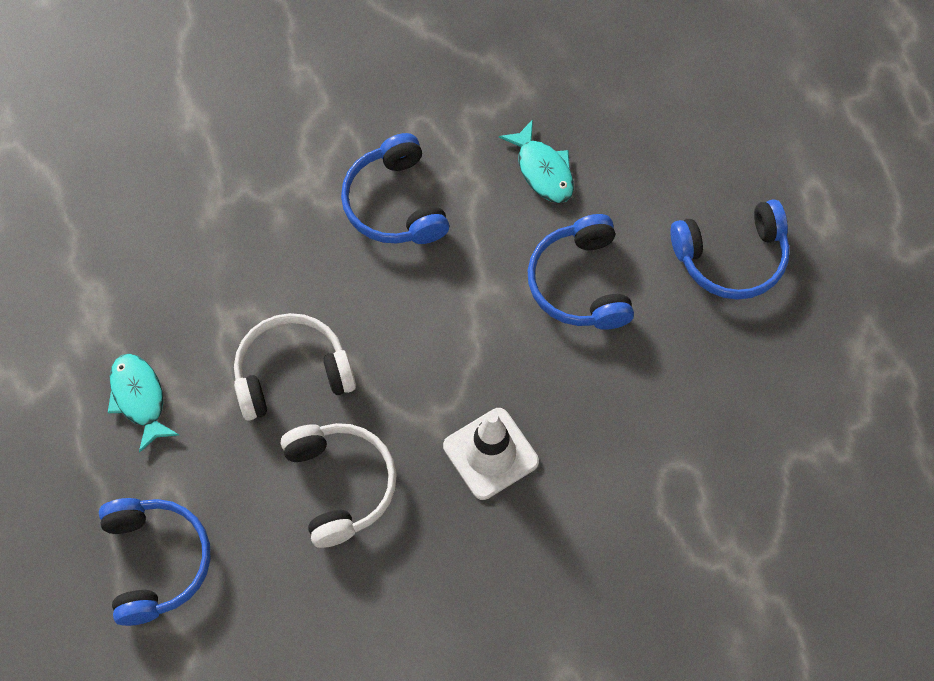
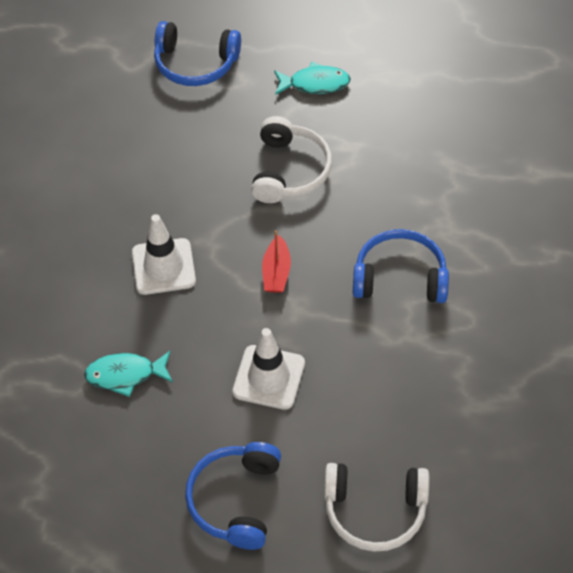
camera: 115 degrees right, 10 degrees down
(340, 485) = (191, 173): white headphones -> white headphones (375, 510)
(443, 329) = (276, 272): none -> red boat
(543, 170) = (384, 391): turquoise fish -> turquoise fish (125, 375)
(580, 283) = (269, 377): blue headphones -> white traffic cone

